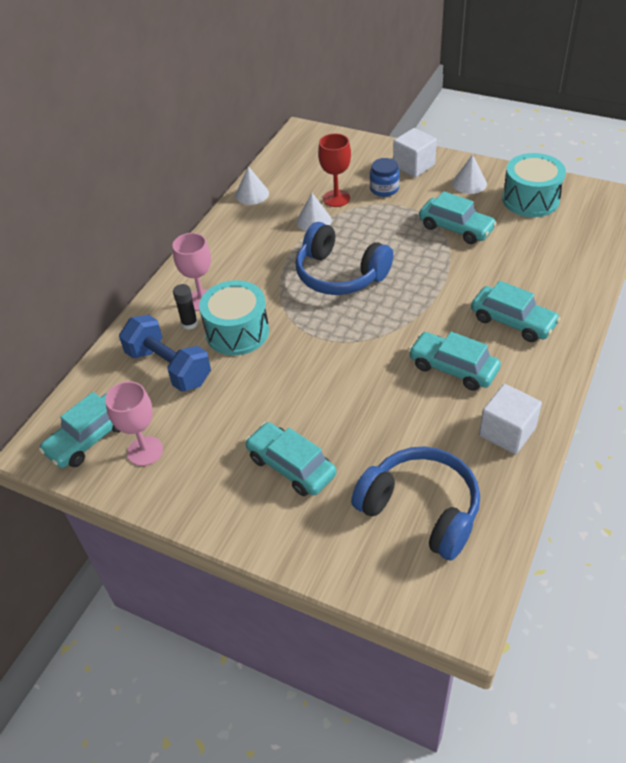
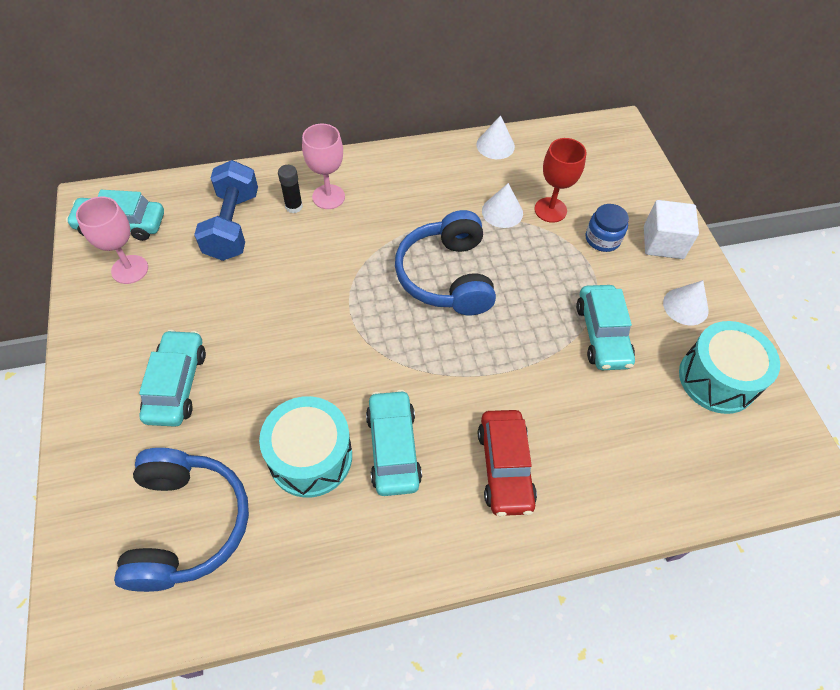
camera: 45 degrees right, 10 degrees up
(237, 332) = (309, 245): turquoise drum -> turquoise drum (310, 457)
(507, 432) = (339, 549): white cube -> none
(512, 321) = (504, 467): turquoise car -> red car

